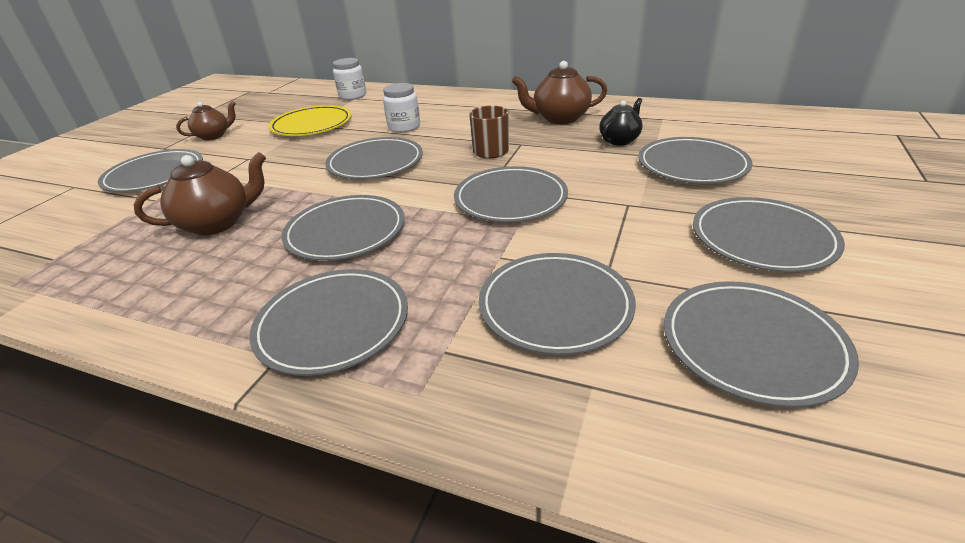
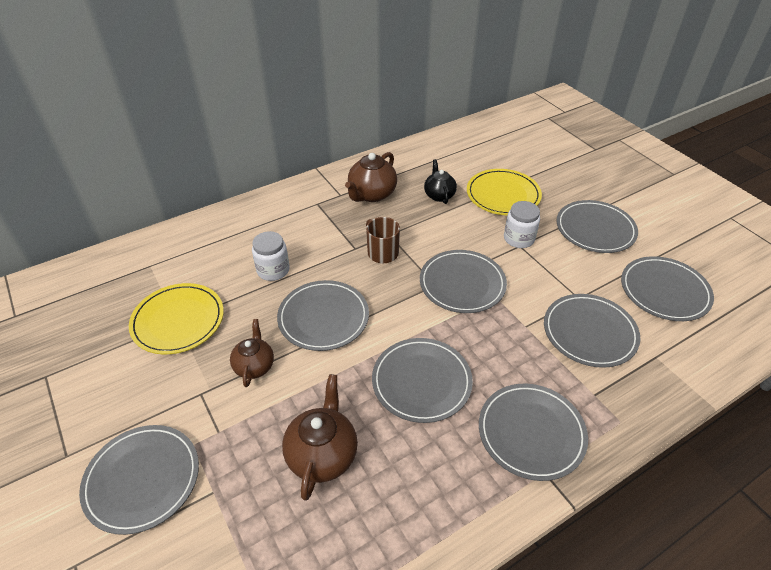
camera: 55 degrees left, 10 degrees up
(214, 136) = (93, 402): brown teapot -> brown teapot (254, 366)
(353, 96) = (141, 264): white jar -> white jar (519, 239)
(692, 165) = (503, 195): grey plate -> yellow plate

